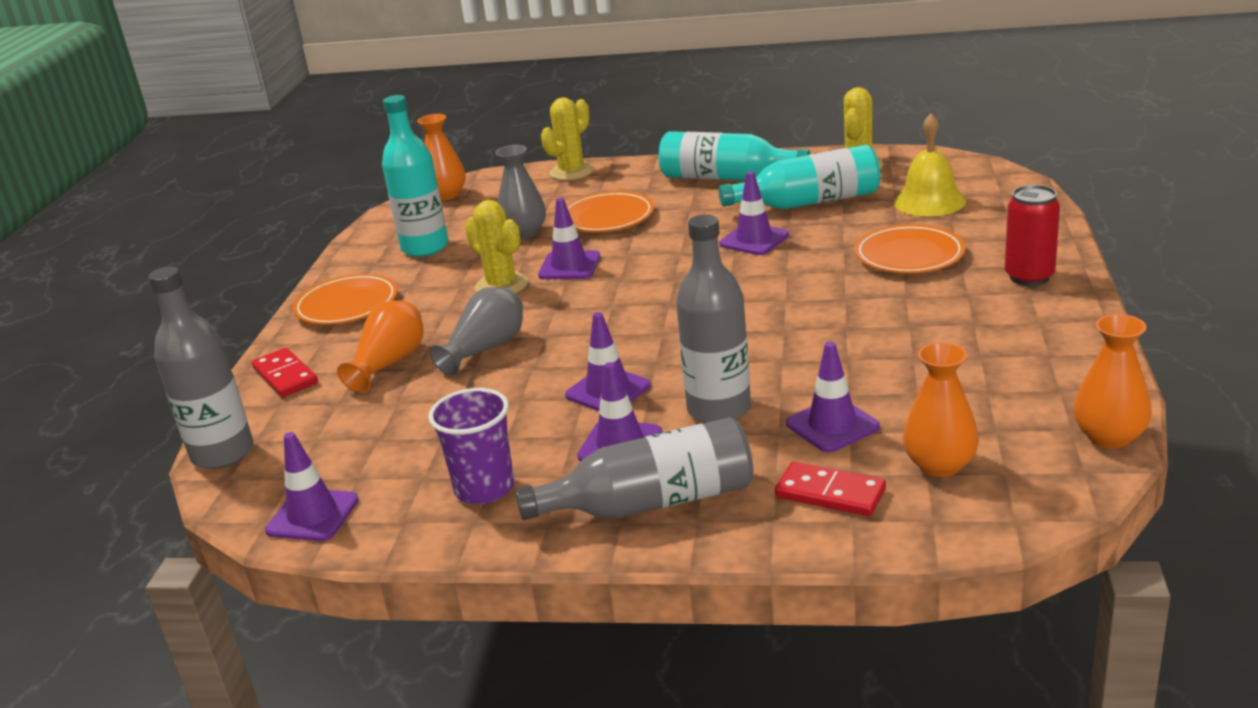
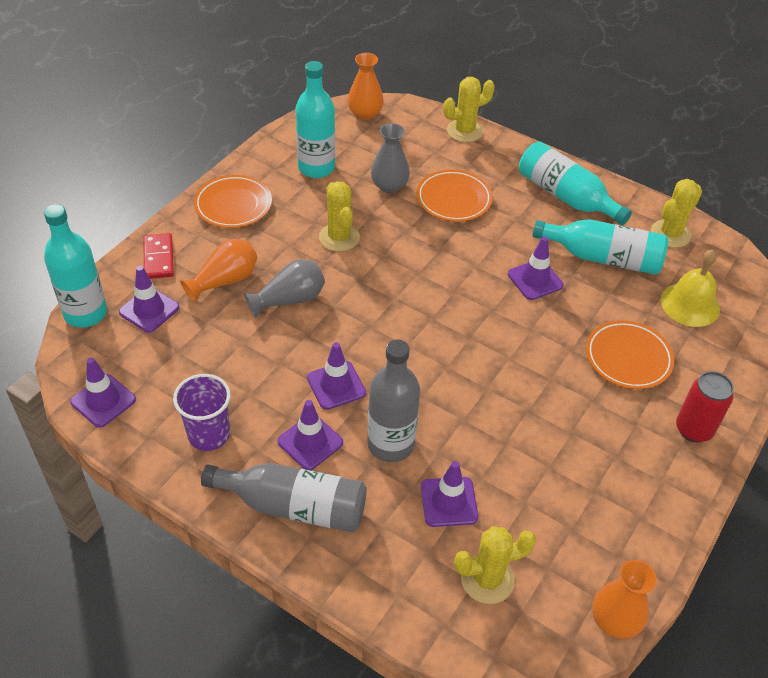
camera: 20 degrees right, 20 degrees up
(222, 453) = (85, 313): grey bottle -> turquoise bottle
(569, 266) = (395, 240): purple traffic cone -> purple traffic cone (149, 310)
(830, 493) = (402, 563): red domino -> none
(940, 465) = (487, 579): orange vase -> yellow cactus

